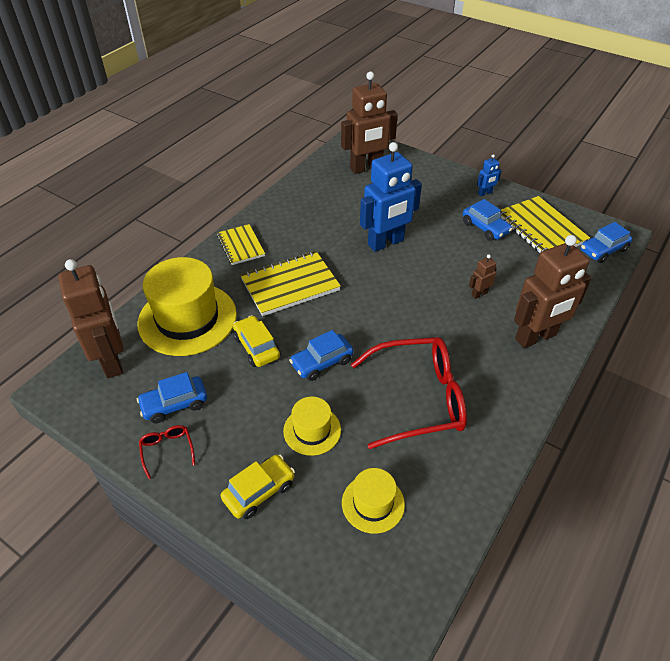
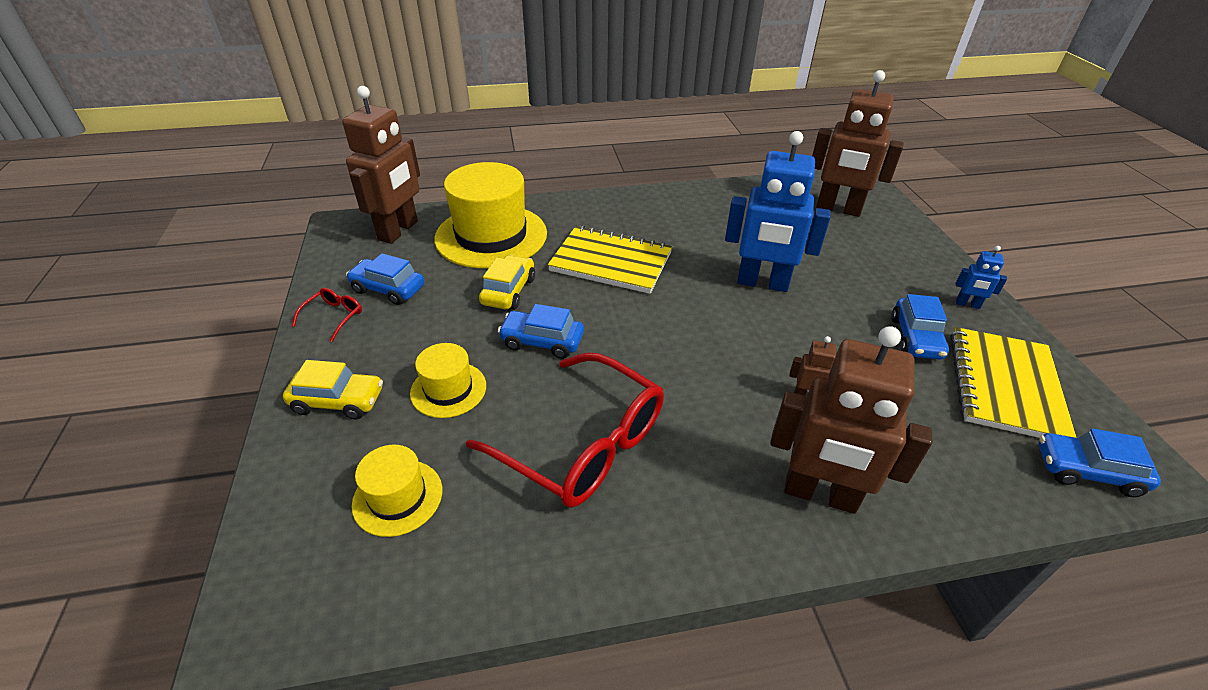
camera: 45 degrees right, 5 degrees down
(240, 246) = (614, 208): yellow notebook -> none

